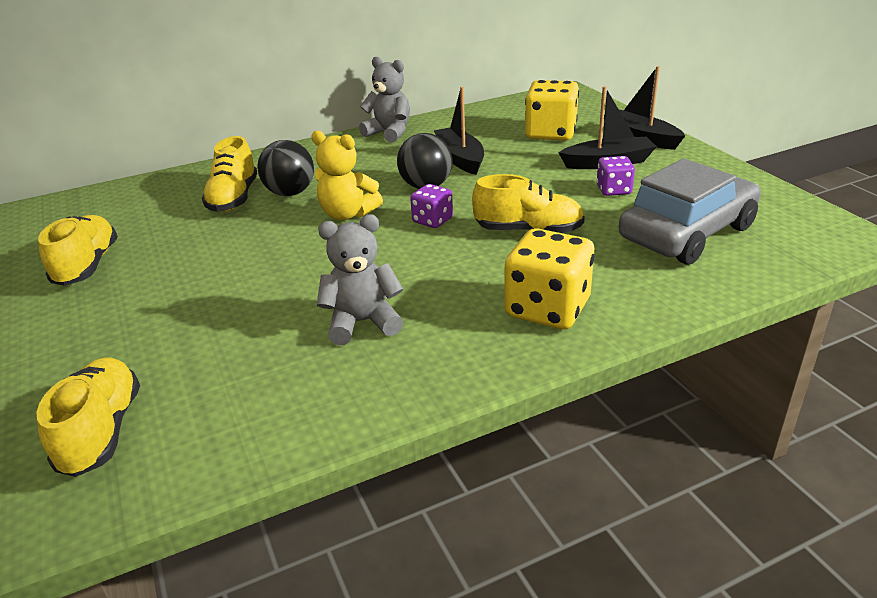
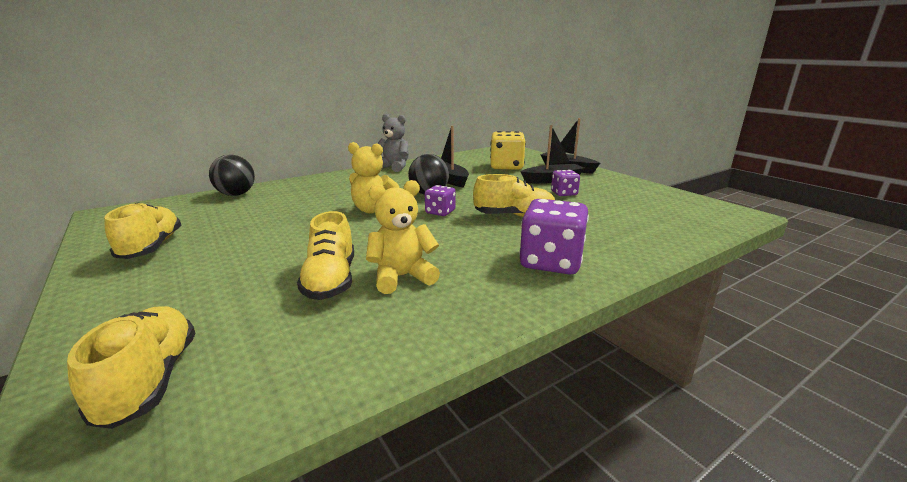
camera: 10 degrees left, 10 degrees down
(234, 198) = (281, 203): yellow shoe -> yellow shoe (331, 280)
(290, 193) = (326, 199): black ball -> black ball (236, 194)
(362, 322) = (402, 277): grey teddy bear -> yellow teddy bear
(547, 309) = (551, 262): yellow dice -> purple dice
(687, 233) = (628, 214): grey car -> none

